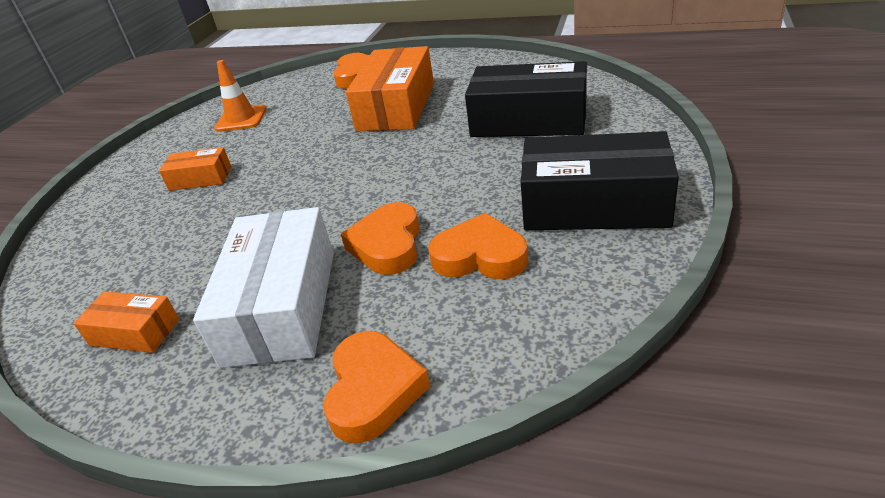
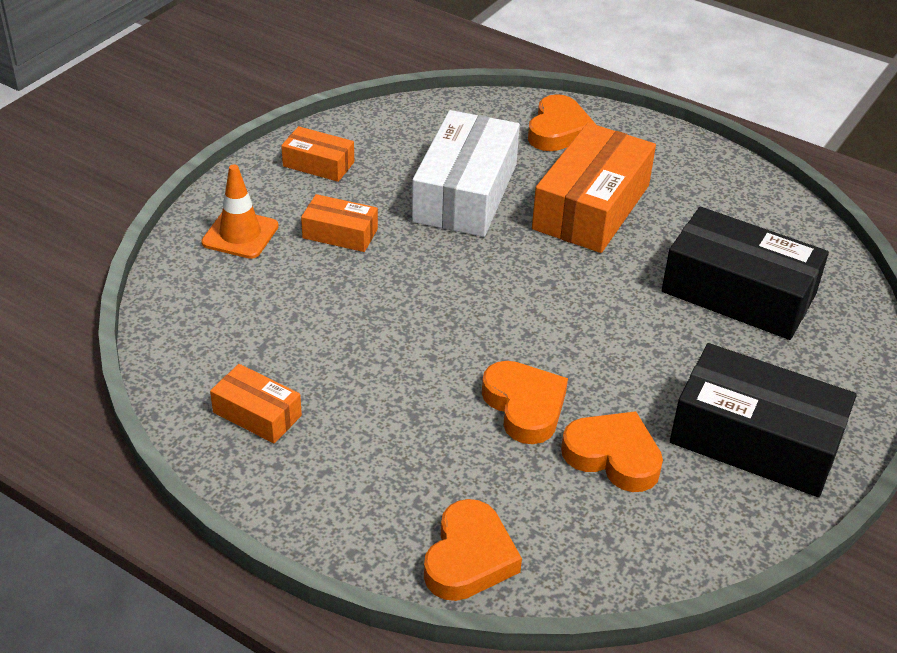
camera: 10 degrees right, 5 degrees up
(177, 143) = (318, 164): none -> orange box
(241, 119) = (399, 152): orange traffic cone -> orange traffic cone (240, 234)
(281, 306) = (403, 438): white box -> white box (465, 193)
(387, 245) = (524, 406): orange heart -> orange heart turned 135 degrees clockwise

